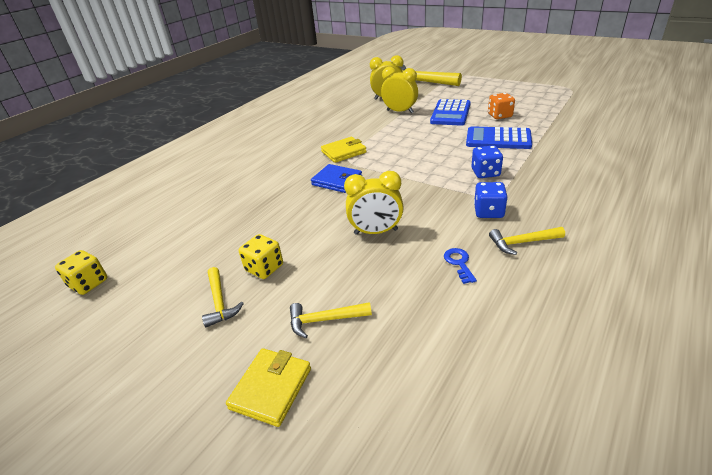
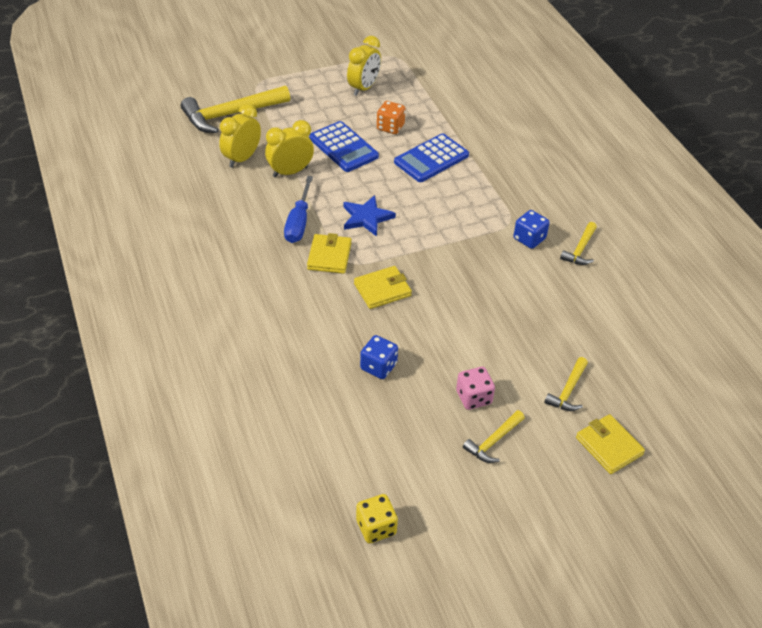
camera: 60 degrees left, 10 degrees up
(220, 302) = (493, 441): yellow hammer -> yellow hammer turned 120 degrees clockwise
(264, 268) = (473, 397): yellow dice -> pink dice
(337, 181) = (382, 290): blue wallet -> yellow wallet
(360, 132) = (299, 222): none -> blue screwdriver
(376, 232) = (491, 310): yellow clock -> yellow clock (364, 88)
(398, 146) = (366, 218): none -> blue star
(459, 263) = (572, 292): blue key -> none
(485, 173) = (475, 203): blue dice -> blue dice (378, 366)

